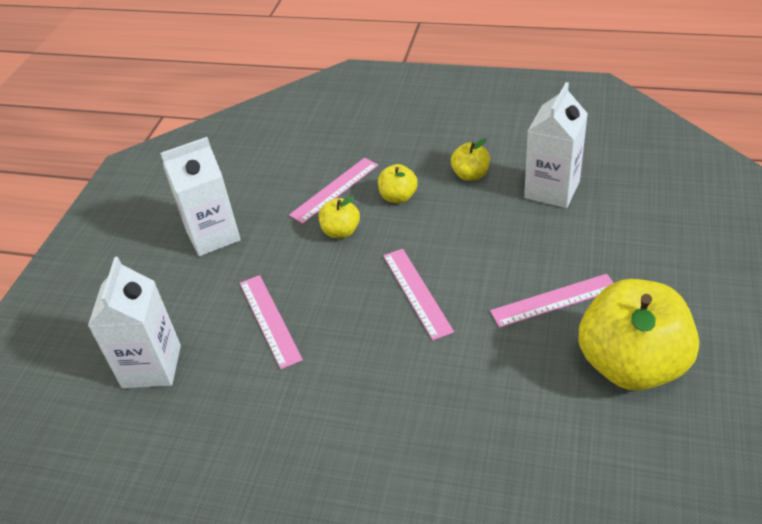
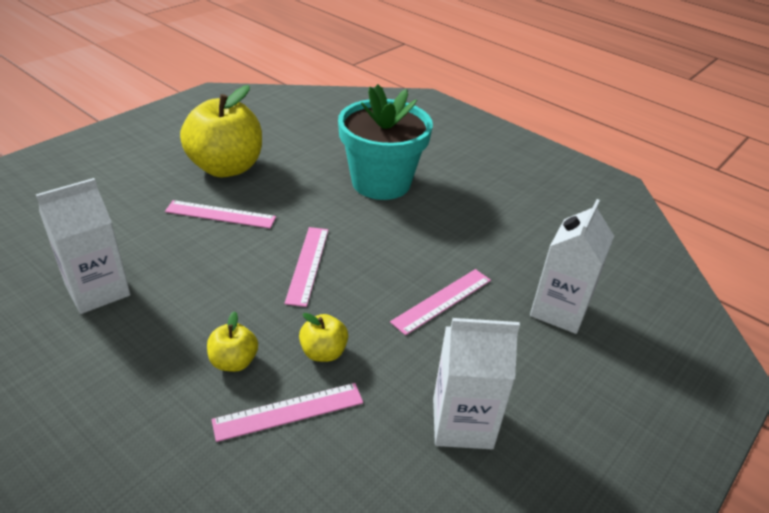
camera: 160 degrees left, 5 degrees down
(270, 320) = (442, 300): pink ruler -> pink ruler turned 45 degrees clockwise
(432, 450) = (381, 182): none -> turquoise flower pot
(470, 175) = (139, 347): yellow apple -> none

